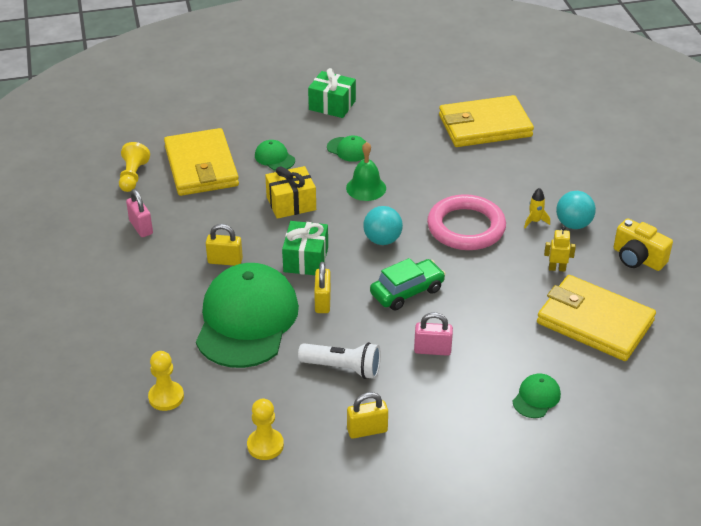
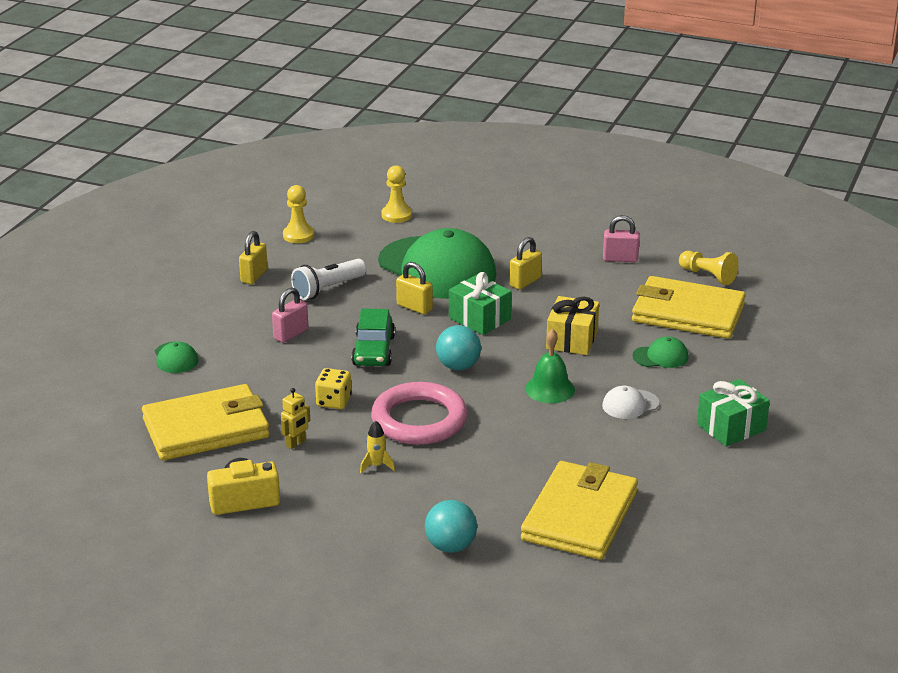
camera: 125 degrees right, 10 degrees down
(348, 149) = (630, 404): green cap -> white cap
(491, 277) = (334, 401): none -> yellow dice
(573, 224) = (341, 487): turquoise ball -> turquoise ball (451, 546)

